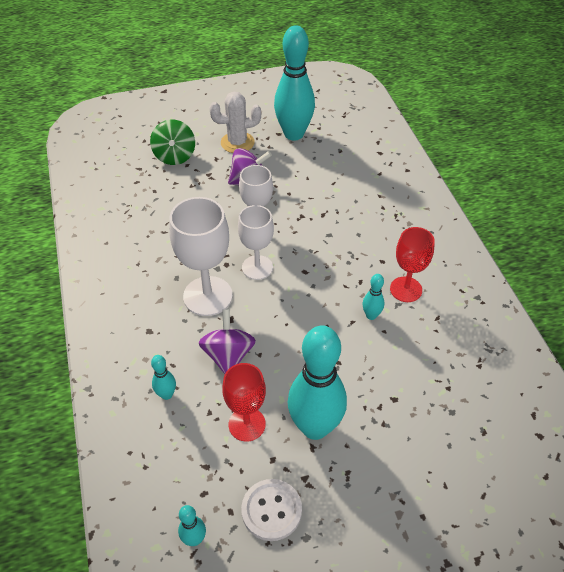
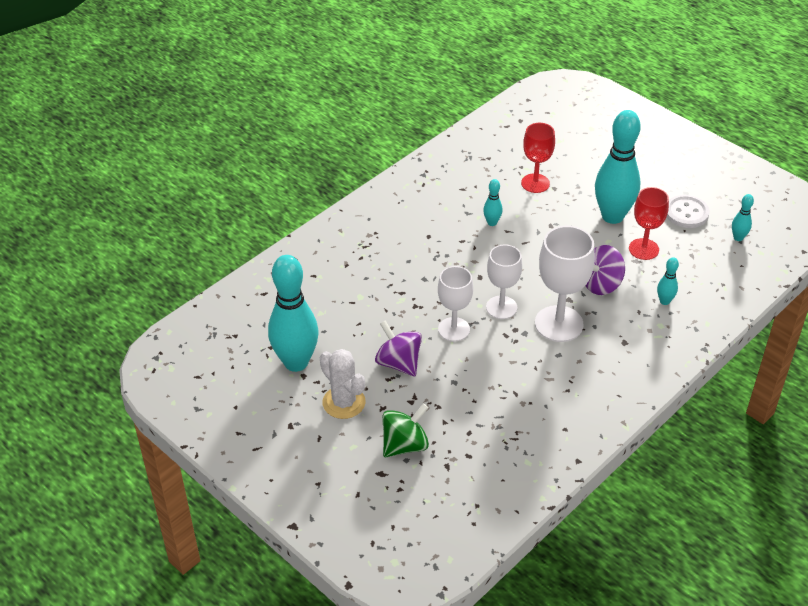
camera: 120 degrees left, 5 degrees down
(406, 289) = (448, 213): red goblet -> red goblet (535, 183)

